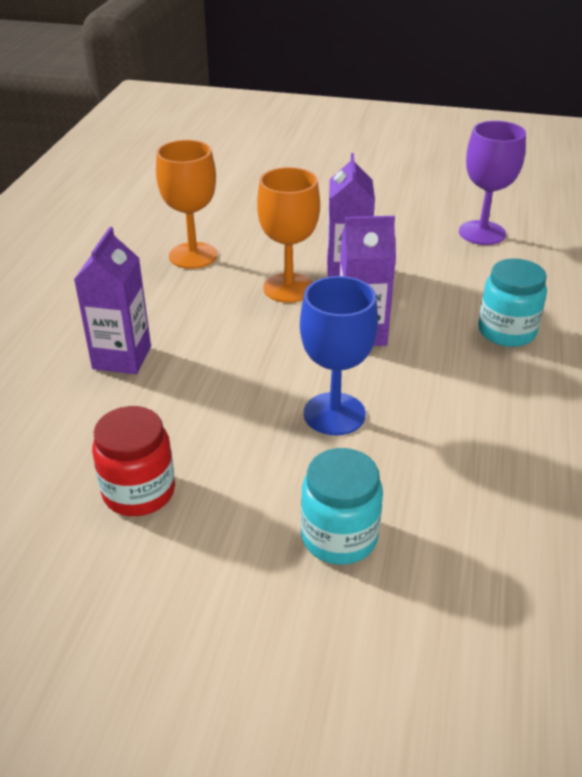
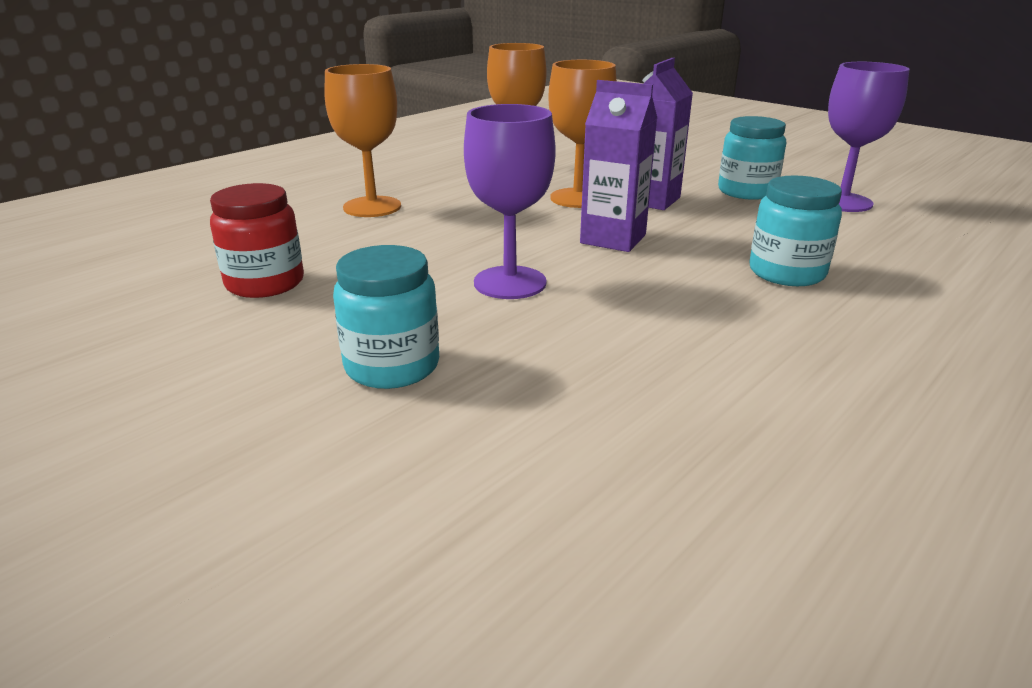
camera: 30 degrees right, 10 degrees down
(122, 358) = (372, 207): purple carton -> orange goblet
(334, 414) = (510, 283): blue goblet -> purple goblet
(408, 239) = (746, 192): none -> turquoise jar

